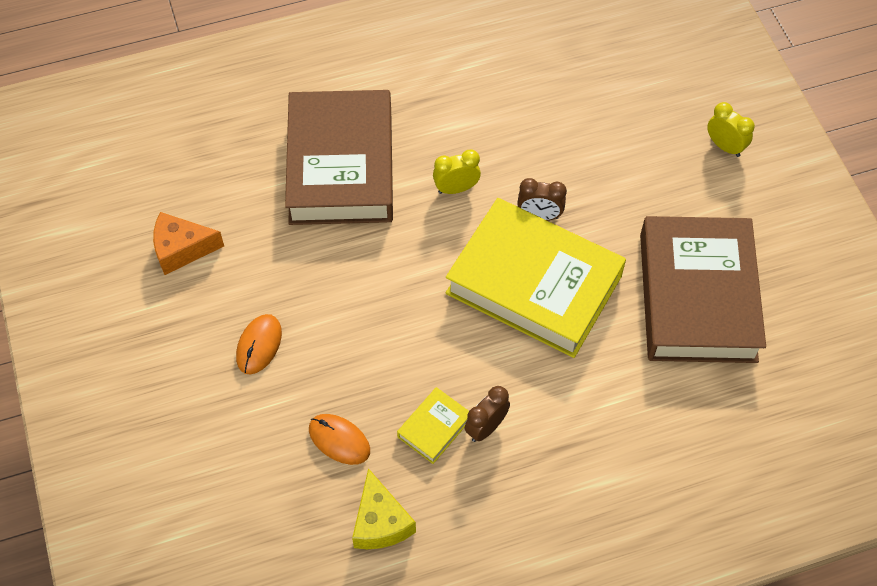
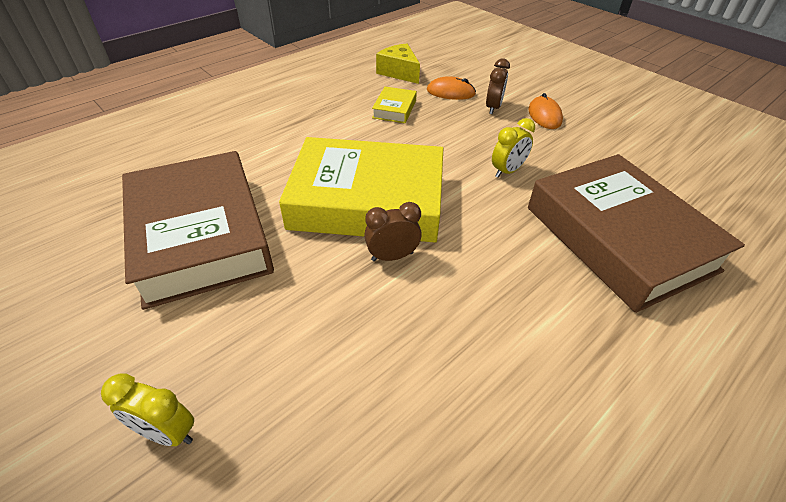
camera: 155 degrees right, 15 degrees down
(182, 249) = (660, 145): orange cheese -> none
(456, 188) = (493, 254): yellow clock -> yellow clock (507, 171)
(486, 427) = (359, 117): brown clock -> brown clock (493, 108)

